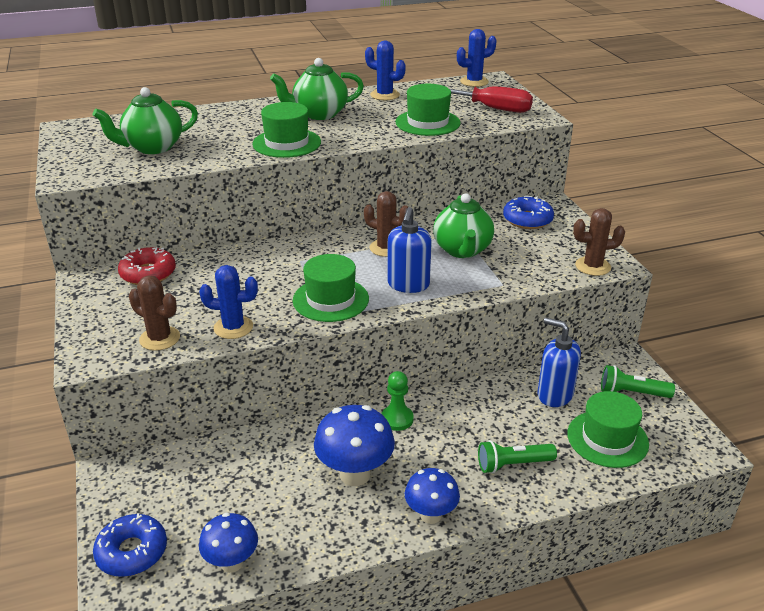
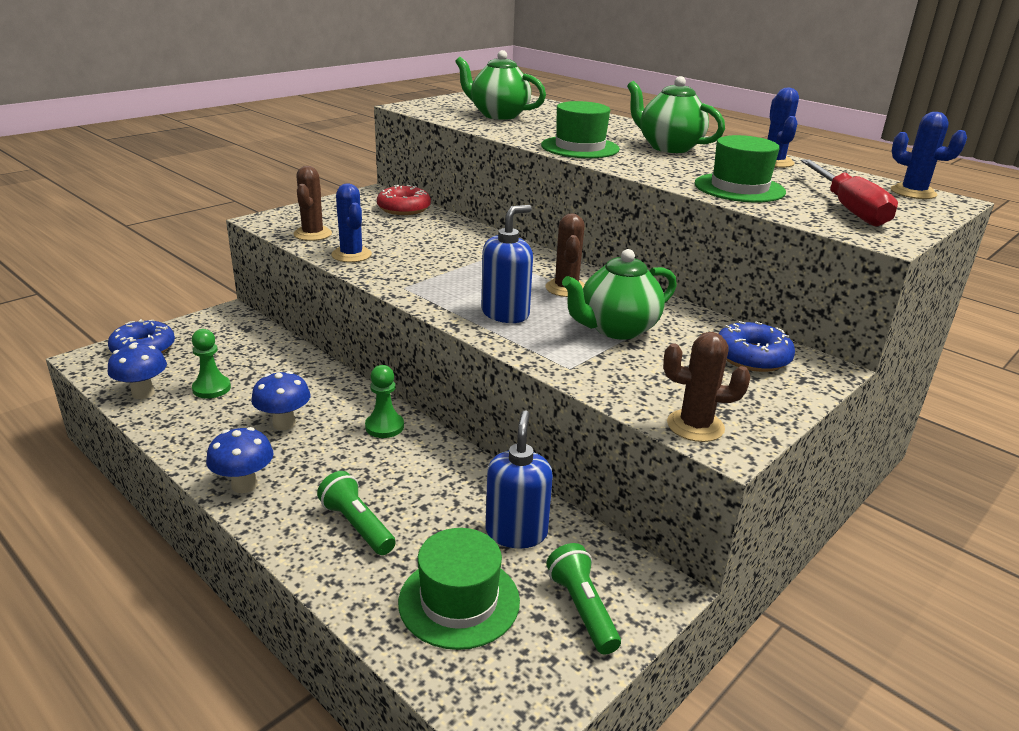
camera: 60 degrees right, 5 degrees down
(260, 511) = (211, 388): none -> green pawn
(330, 299) = (436, 283): green hat -> none
(355, 474) = (284, 424): blue mushroom -> blue mushroom, size x0.65
(408, 285) = (505, 313): blue soap dispenser -> blue soap dispenser turned 150 degrees clockwise
(593, 266) = (695, 426): brown cactus -> brown cactus turned 45 degrees counterclockwise

